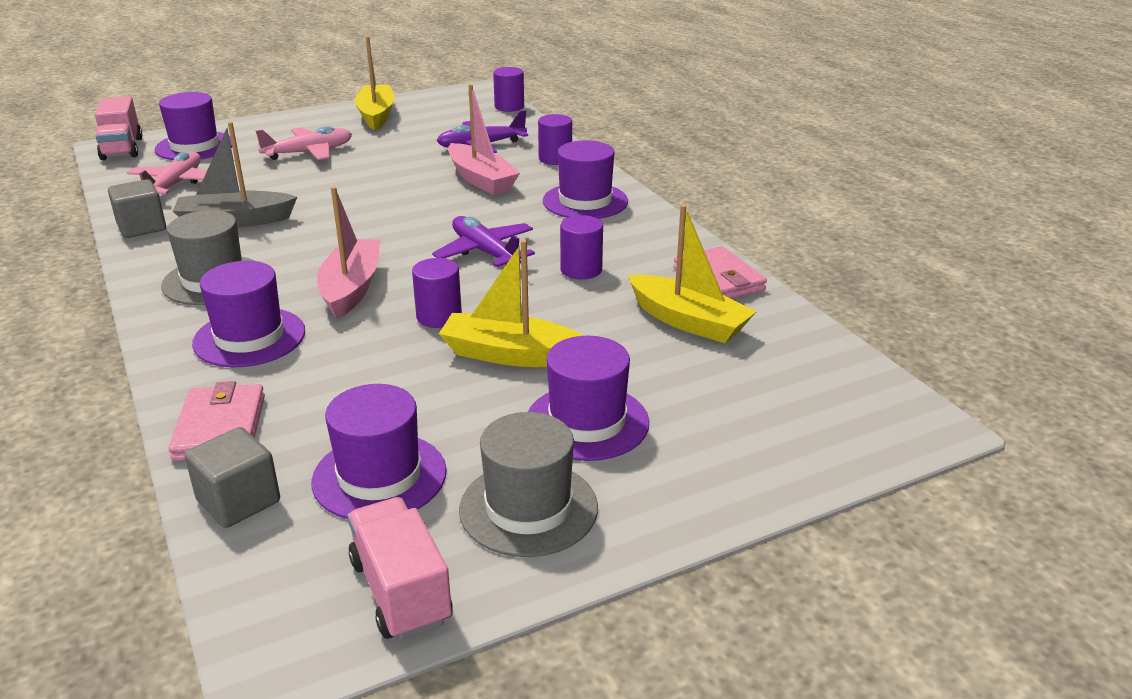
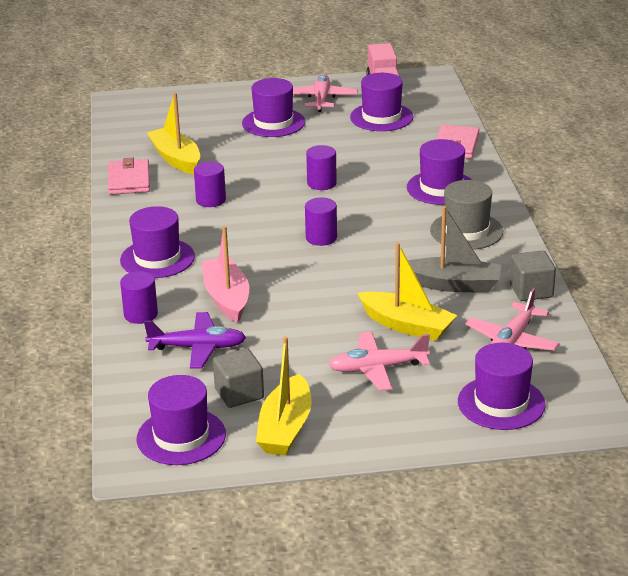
camera: 160 degrees left, 0 degrees up
(122, 149) = (583, 414): pink truck -> none
(238, 501) = (446, 117): grey cube -> grey cube (239, 394)
(351, 288) = (371, 210): pink boat -> none
(454, 104) = (181, 437): none -> purple hat
(485, 252) = (267, 224): purple plane -> none
(509, 107) = (121, 416): purple cylinder -> purple cylinder (321, 238)
(511, 355) = (291, 156): yellow boat -> yellow boat (406, 325)
(528, 508) = (321, 99): grey hat -> pink plane

